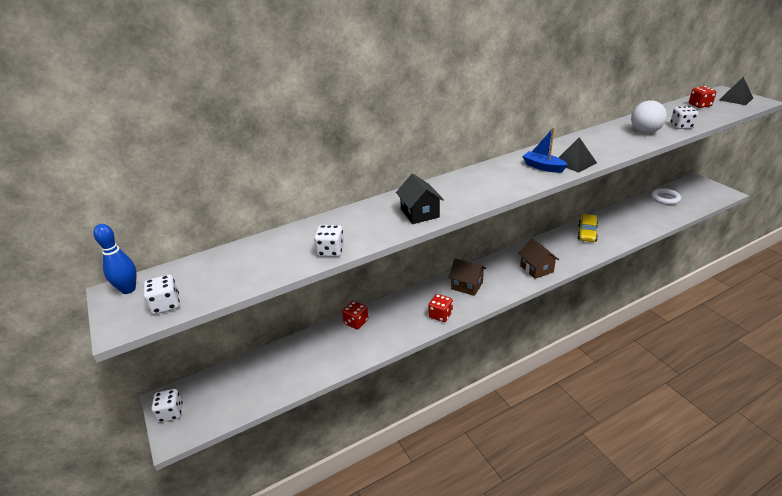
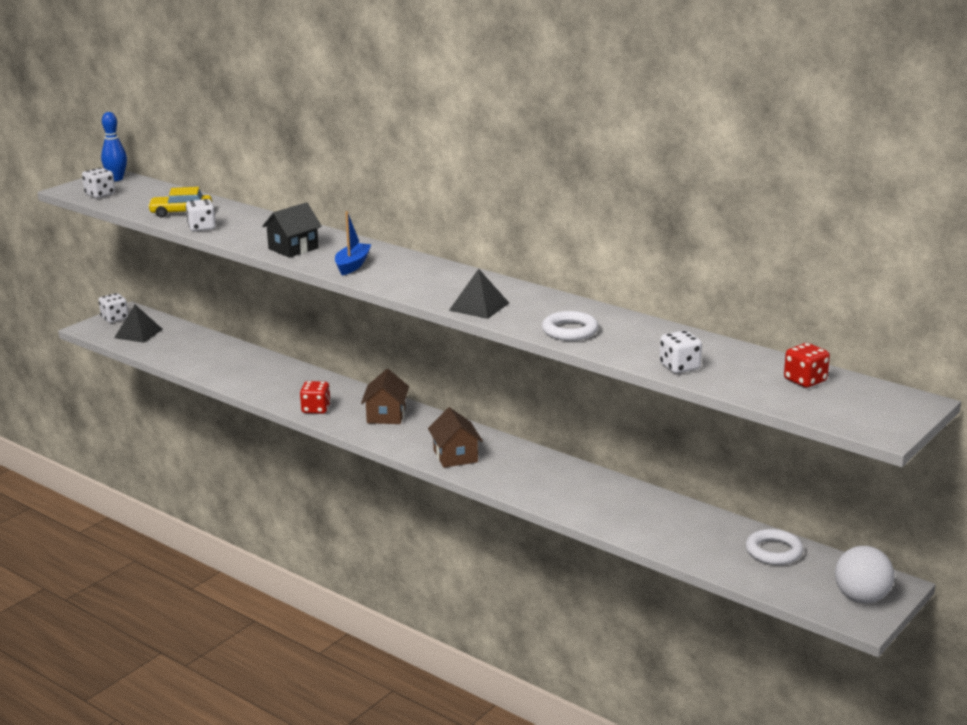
camera: 65 degrees right, 10 degrees down
(356, 322) = (278, 366): red dice -> none
(536, 269) = (455, 456): brown house -> brown house turned 60 degrees counterclockwise
(543, 167) = (452, 291): blue boat -> blue boat (352, 265)
(587, 233) = (584, 485): yellow car -> yellow car (181, 212)
(623, 144) = (570, 331): none -> white ring
(645, 132) = (631, 343): white ball -> white ball (861, 598)
(735, 99) = (876, 410): black pyramid -> black pyramid (138, 333)

